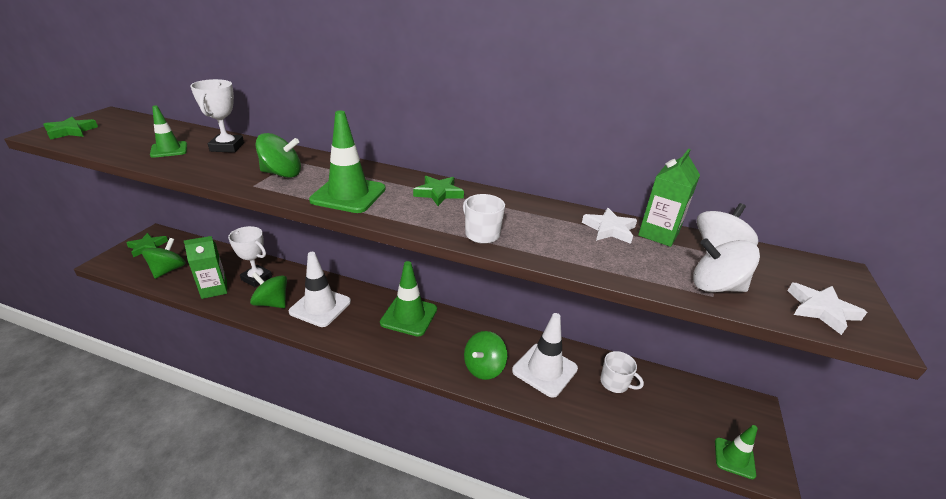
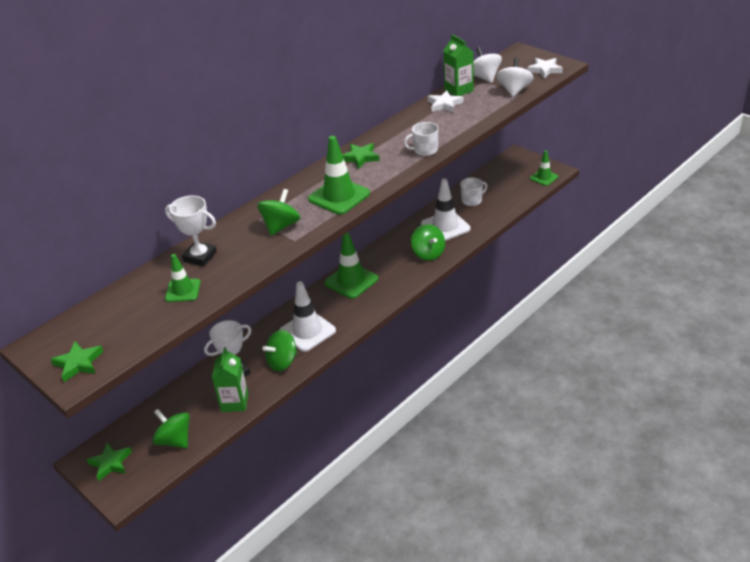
camera: 60 degrees left, 5 degrees up
(715, 286) = (514, 90): white spinning top -> white spinning top turned 150 degrees clockwise

